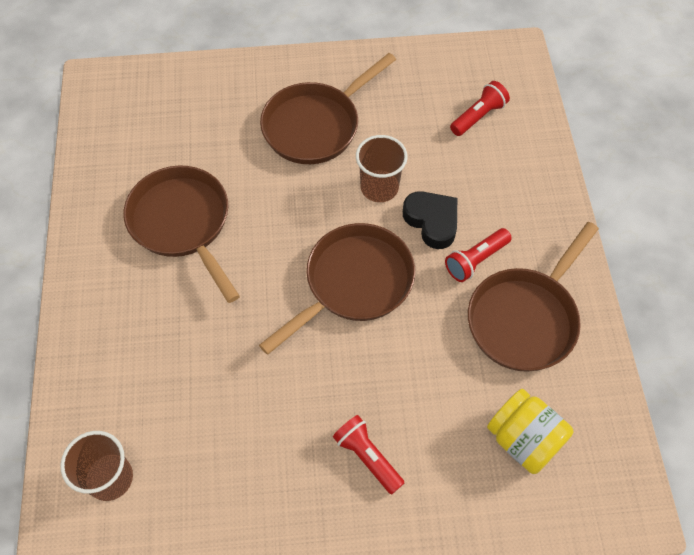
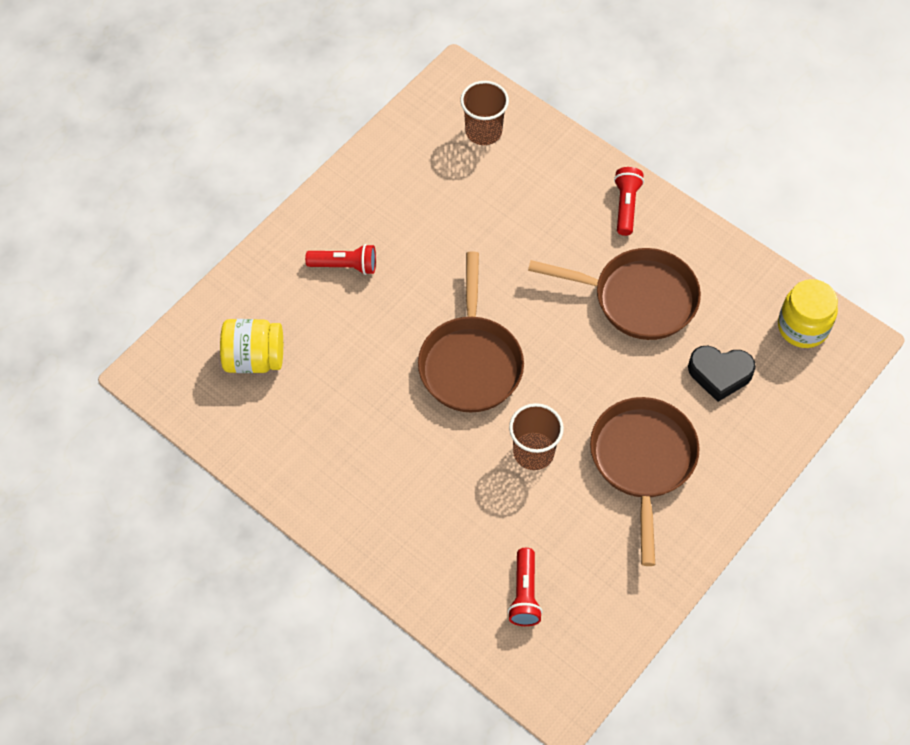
camera: 135 degrees right, 0 degrees up
(111, 115) = (802, 327): none -> yellow jar
(432, 221) = (464, 460): black heart -> black heart (720, 374)
(475, 260) = (401, 457): red flashlight -> red flashlight (626, 206)
(525, 318) = (325, 443): brown pan -> none

